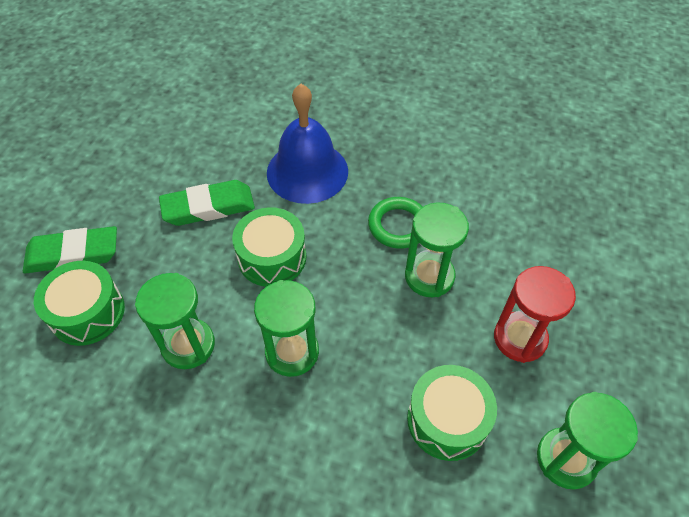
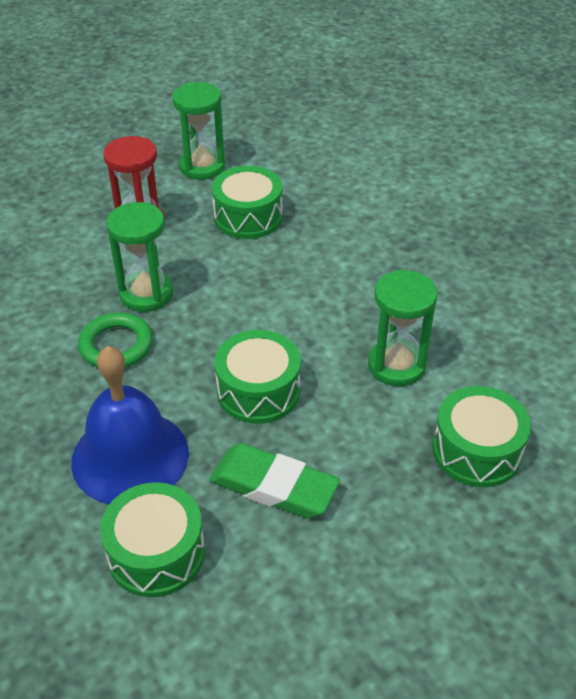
camera: 140 degrees left, 10 degrees down
(73, 254) = (463, 528): green eraser -> none
(242, 141) = (156, 553): none -> green drum
(292, 352) = (314, 311): green hourglass -> none

